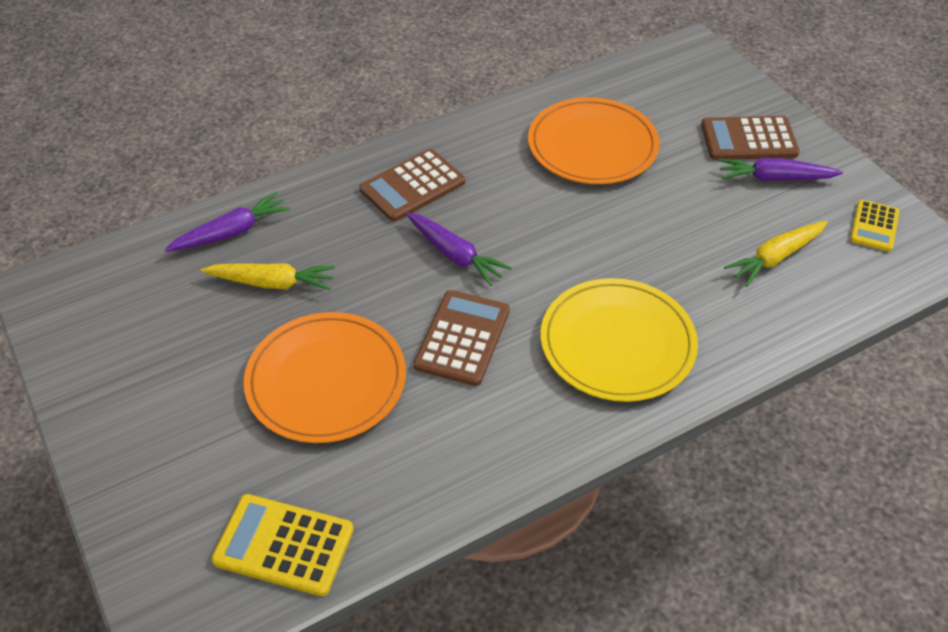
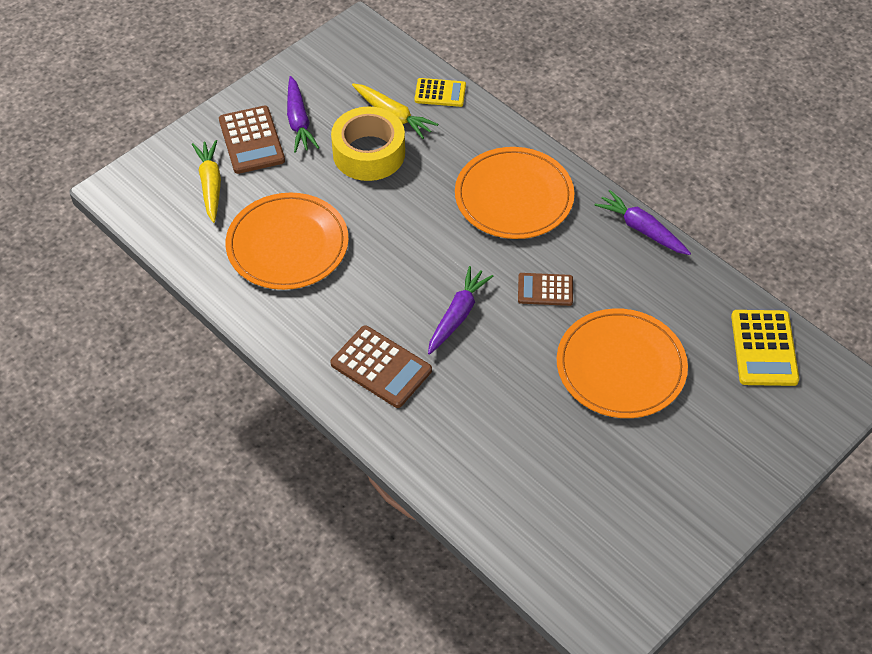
camera: 105 degrees left, 5 degrees up
(231, 232) = (486, 494): purple carrot -> purple carrot (641, 229)
(272, 283) = (536, 438): yellow carrot -> yellow carrot (210, 185)
(462, 338) = (545, 290): brown calculator -> brown calculator, size x0.64
(617, 343) = (514, 197): yellow plate -> orange plate
(715, 226) = (369, 153): none -> yellow tape
(874, 226) = (339, 63): yellow calculator -> yellow calculator (440, 93)

